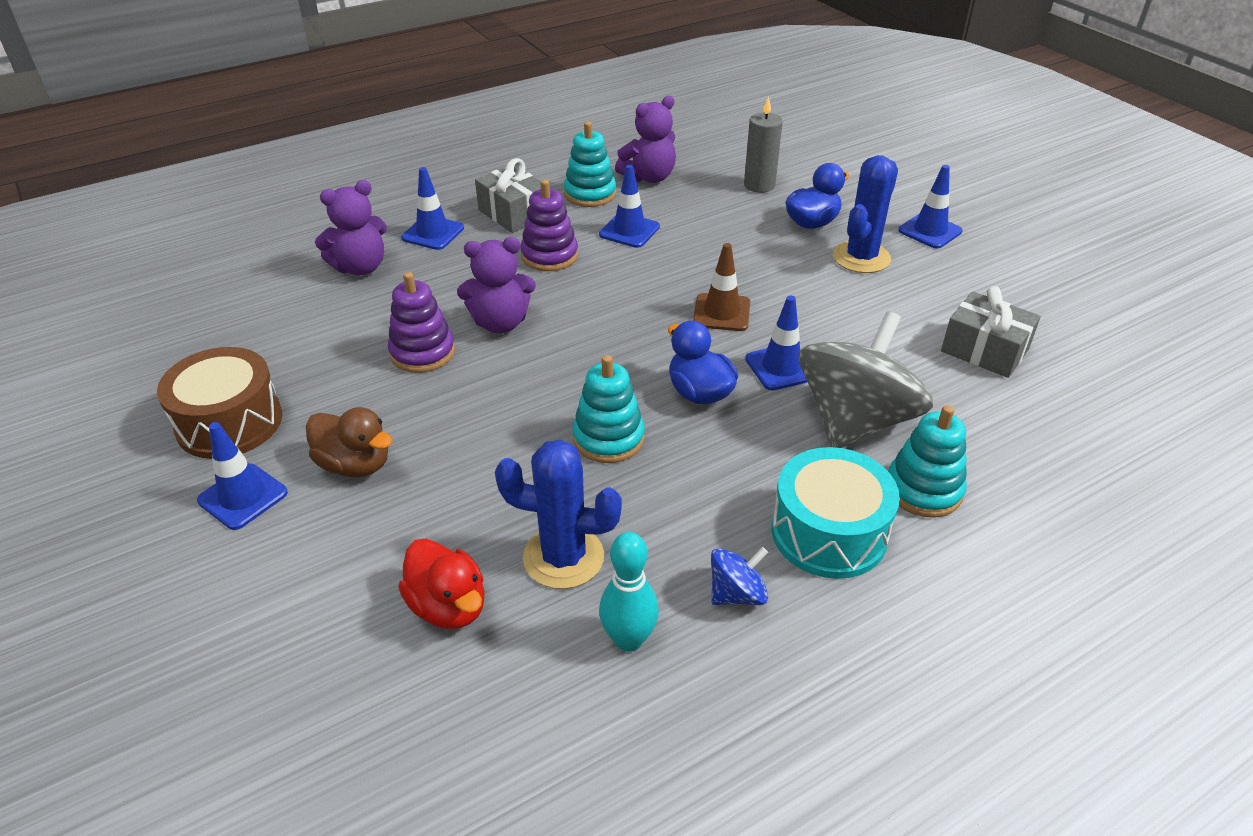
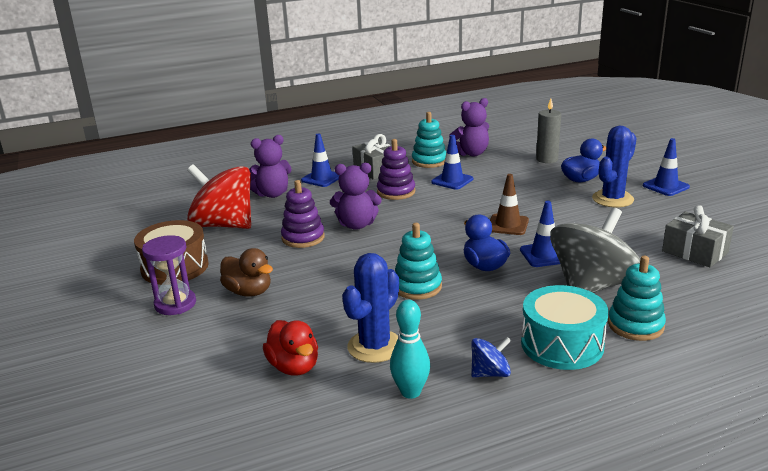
camera: 10 degrees right, 15 degrees down
(243, 497) = (175, 304): blue traffic cone -> purple hourglass
(294, 333) = (224, 225): none -> red spinning top
(563, 557) = (375, 346): blue cactus -> blue cactus turned 75 degrees counterclockwise

